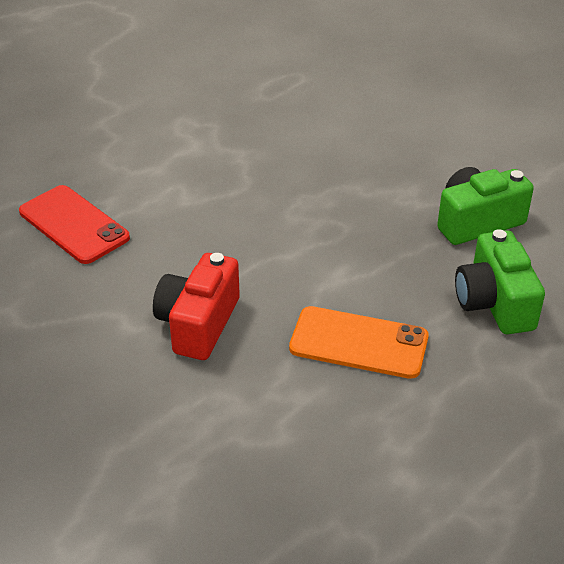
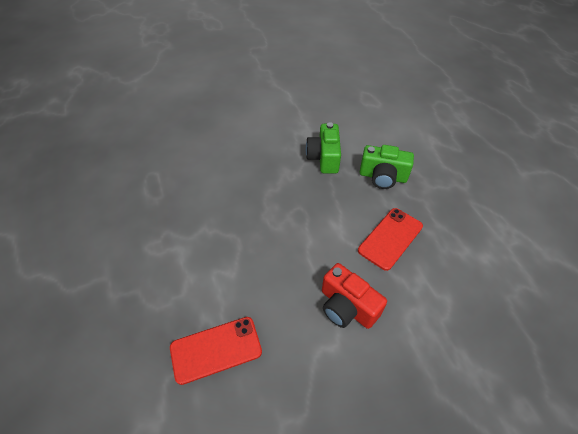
camera: 65 degrees left, 10 degrees up
(358, 343) = (390, 238): orange phone -> red phone

